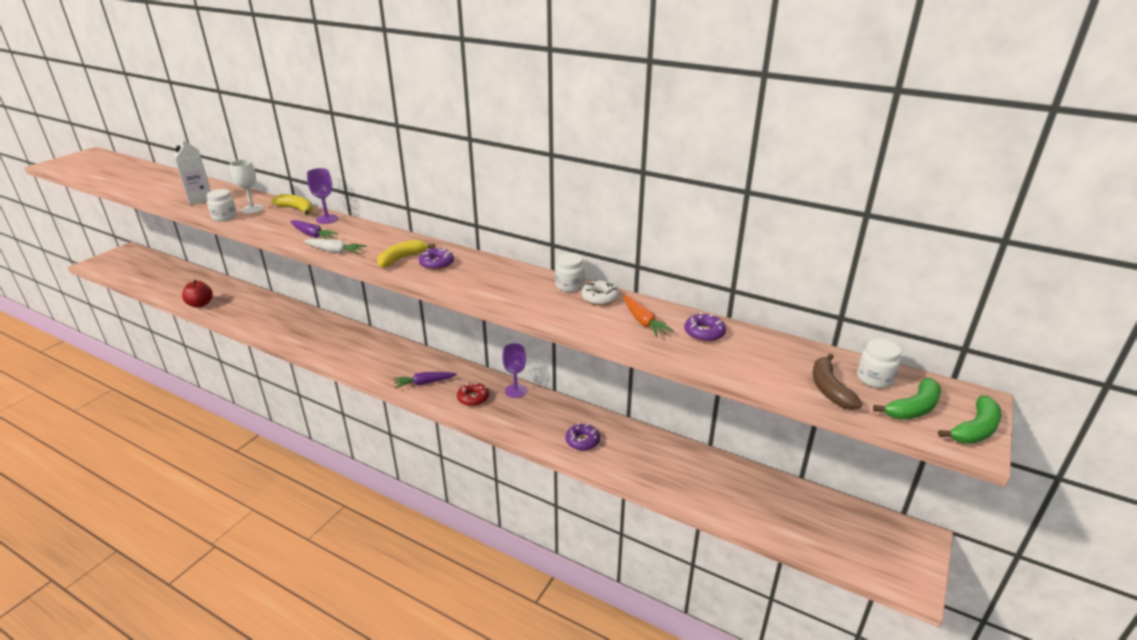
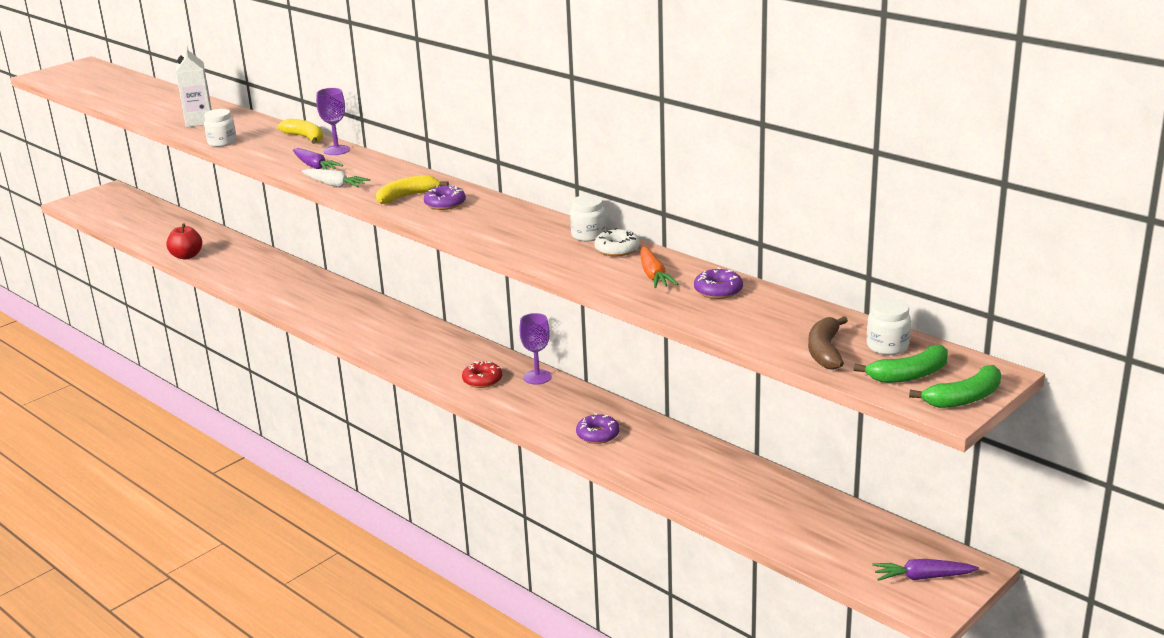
camera: 15 degrees right, 5 degrees down
(252, 209) = (255, 135): white goblet -> none
(425, 383) = (429, 360): purple carrot -> purple carrot (923, 577)

